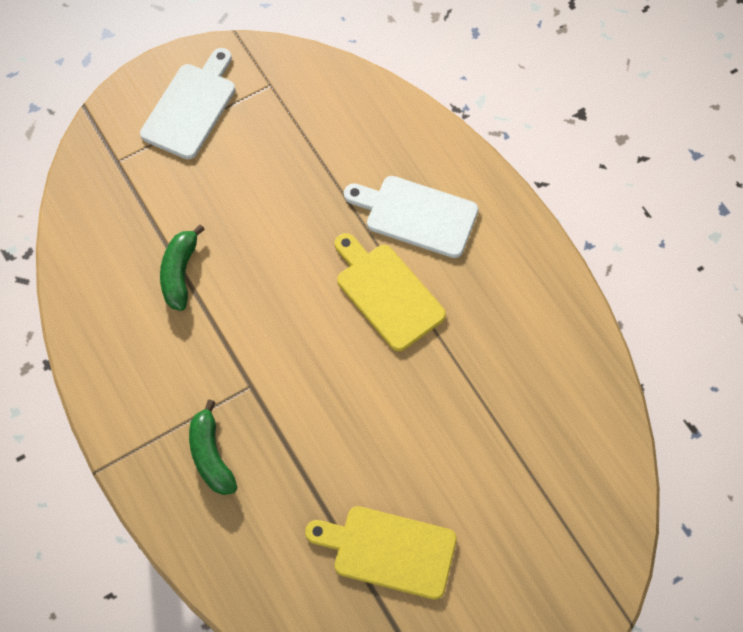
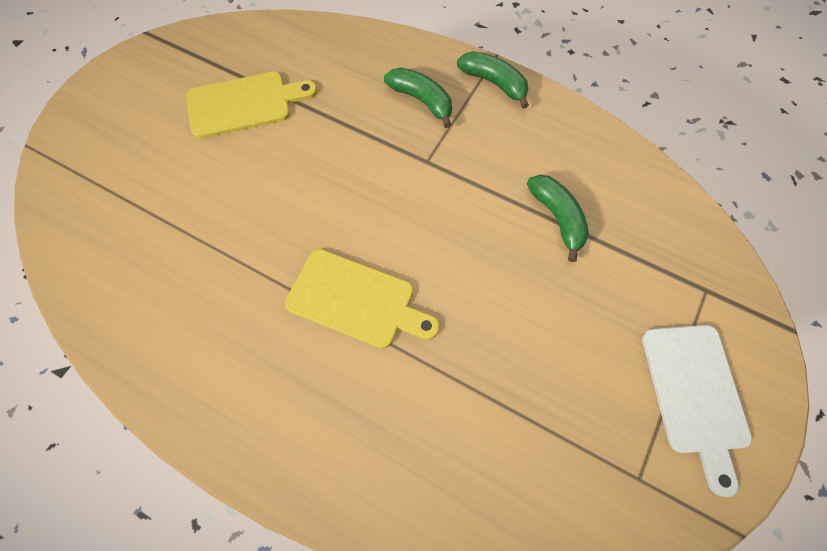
camera: 150 degrees right, 0 degrees up
(126, 436) = (494, 83): none -> green banana
(416, 215) = (372, 402): white cutting board -> none

